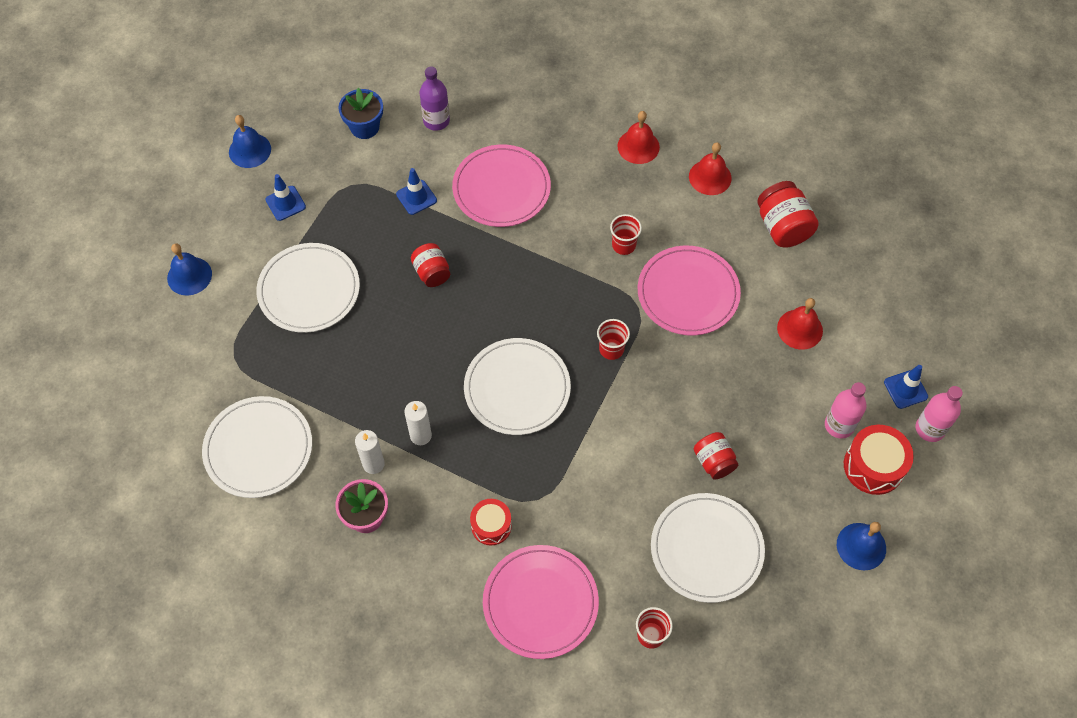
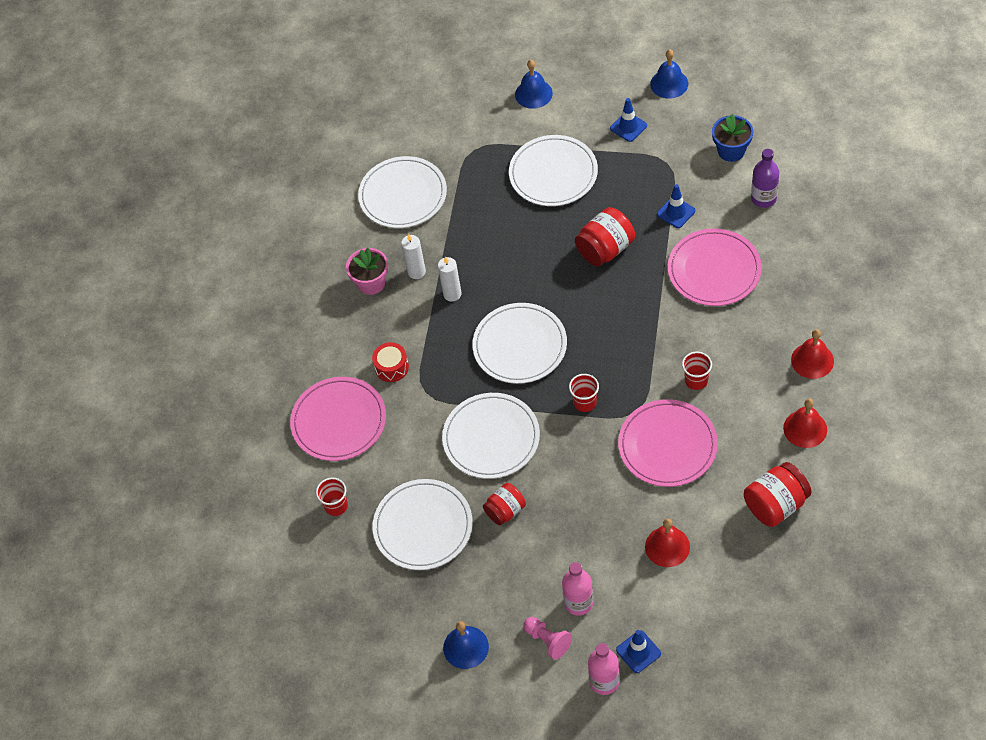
camera: 80 degrees right, 5 degrees down
(432, 273) = (605, 249): red jar -> red jar, size x1.53
(621, 450) = (491, 438): none -> white plate
(873, 466) = (547, 640): red drum -> pink pawn

